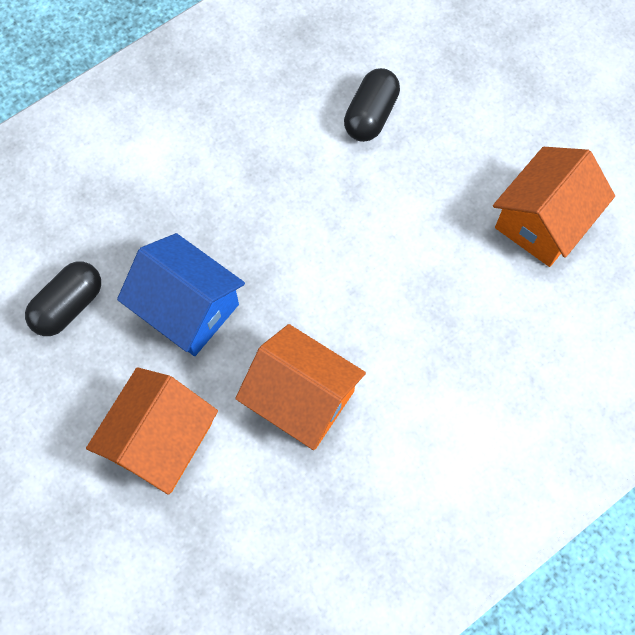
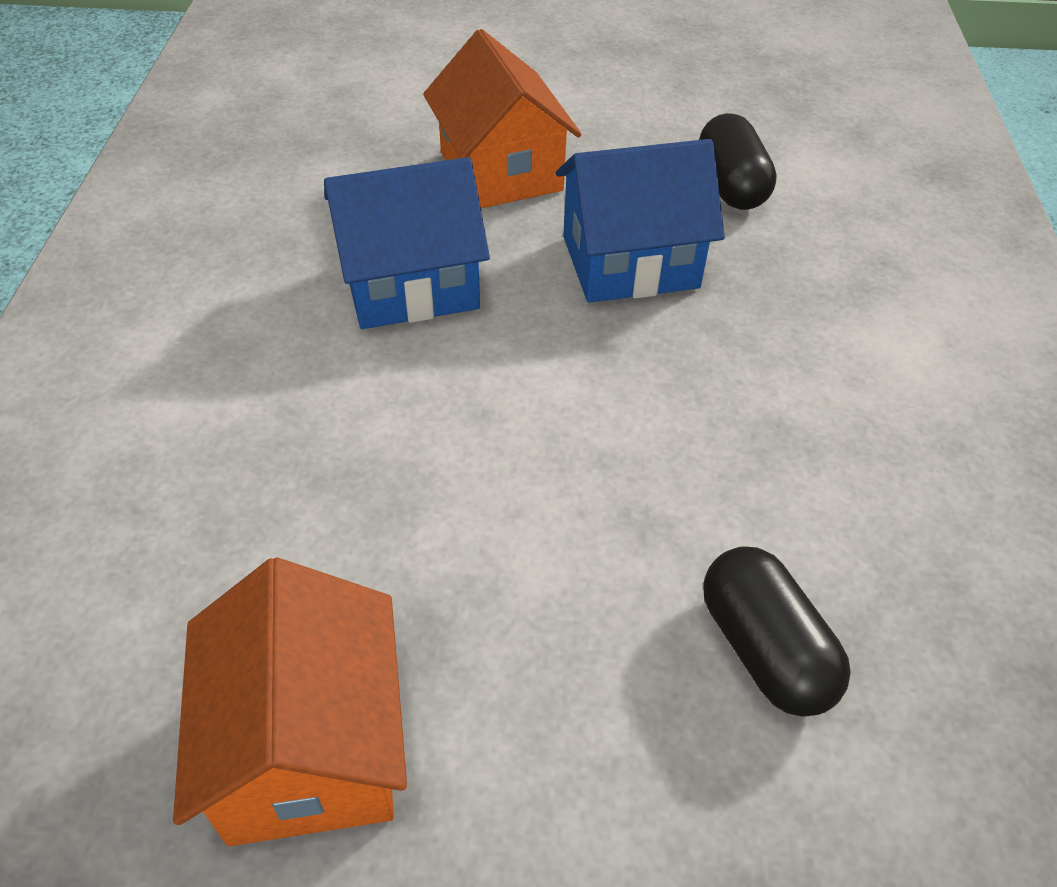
camera: 130 degrees right, 20 degrees down
(301, 399) = (410, 284): orange house -> blue house

